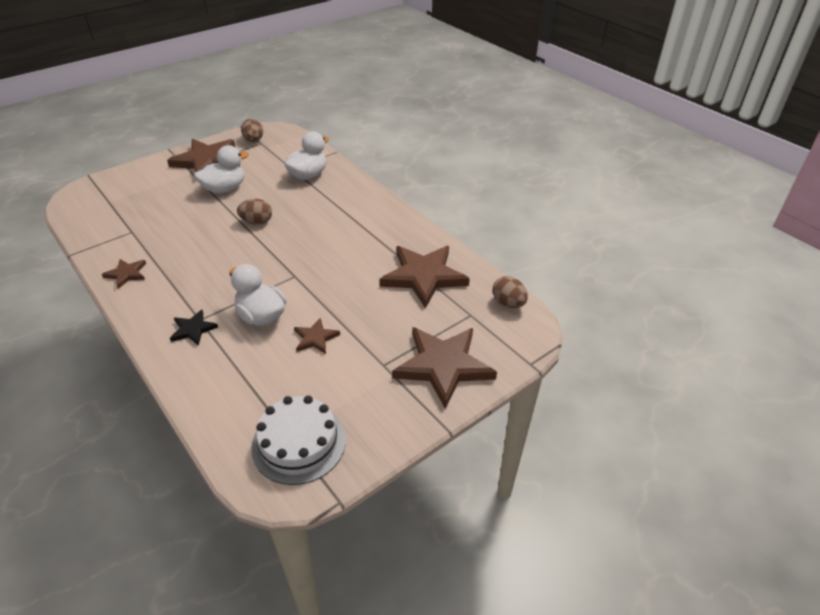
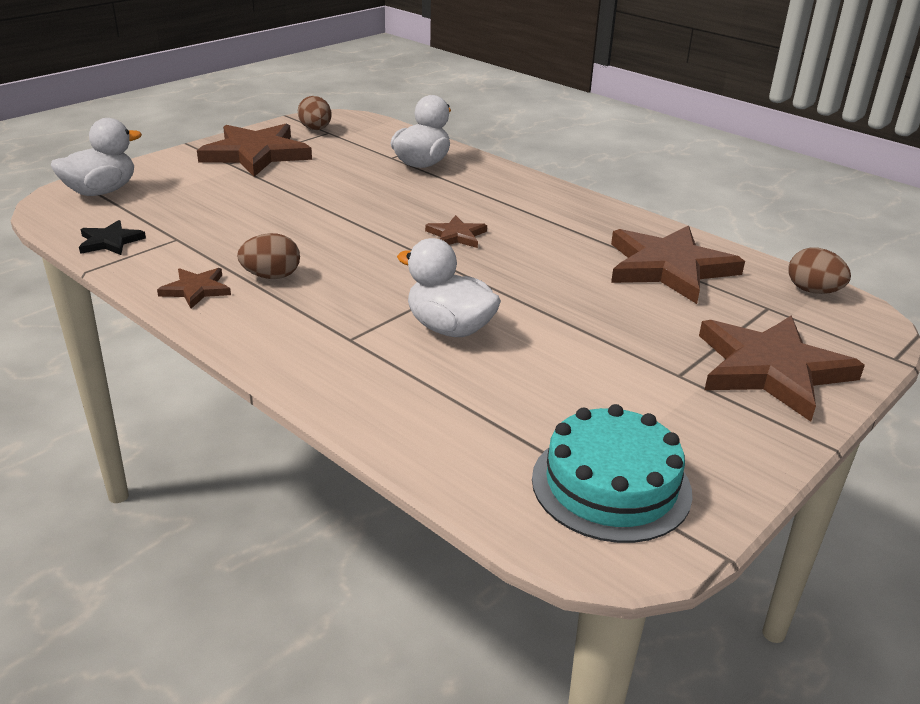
camera: 10 degrees left, 10 degrees down
(193, 329) = (347, 352): black star -> black star (110, 241)
(224, 189) = (301, 183): white duck -> white duck (101, 191)
(257, 222) = (375, 218): brown egg -> brown egg (271, 276)
(299, 443) = (611, 485): white cake -> turquoise cake
(315, 338) = (552, 349): brown star -> brown star (456, 235)

